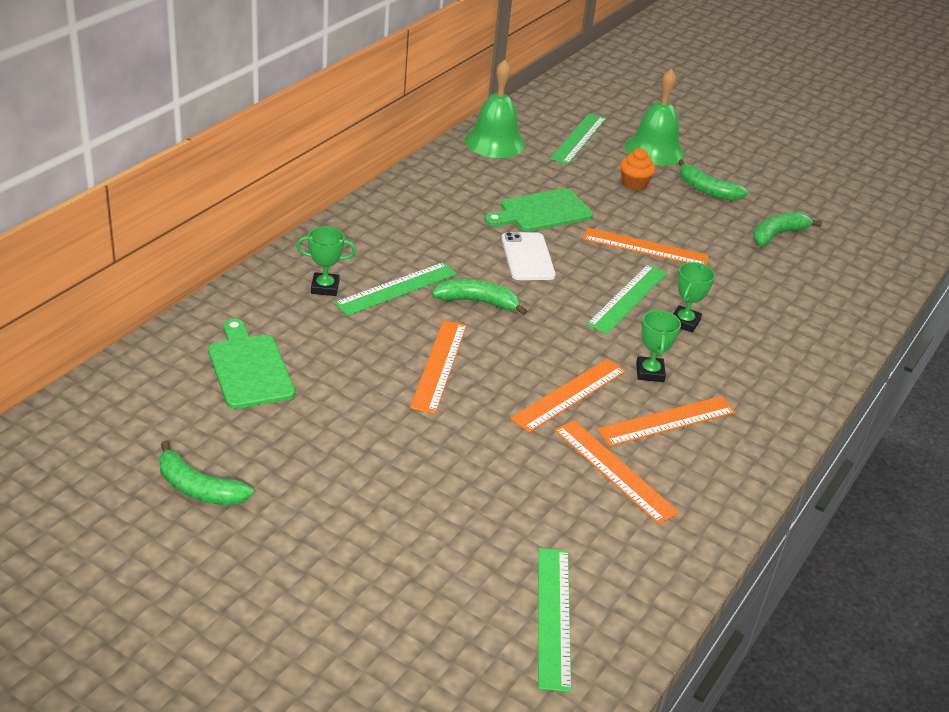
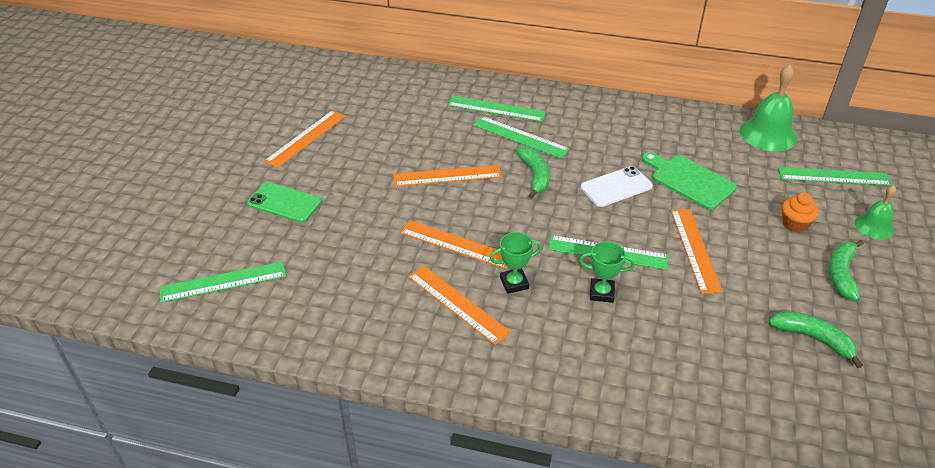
camera: 75 degrees right, 5 degrees up
(198, 488) = (279, 119): green banana -> none
(249, 368) = (393, 105): green cutting board -> none
(325, 287) = (496, 109): green trophy -> green ruler
(413, 523) = (284, 203): none -> green phone
(614, 470) = (381, 284): orange ruler -> orange ruler (306, 138)
(654, 150) = (874, 226): green bell -> green bell, size x0.59

